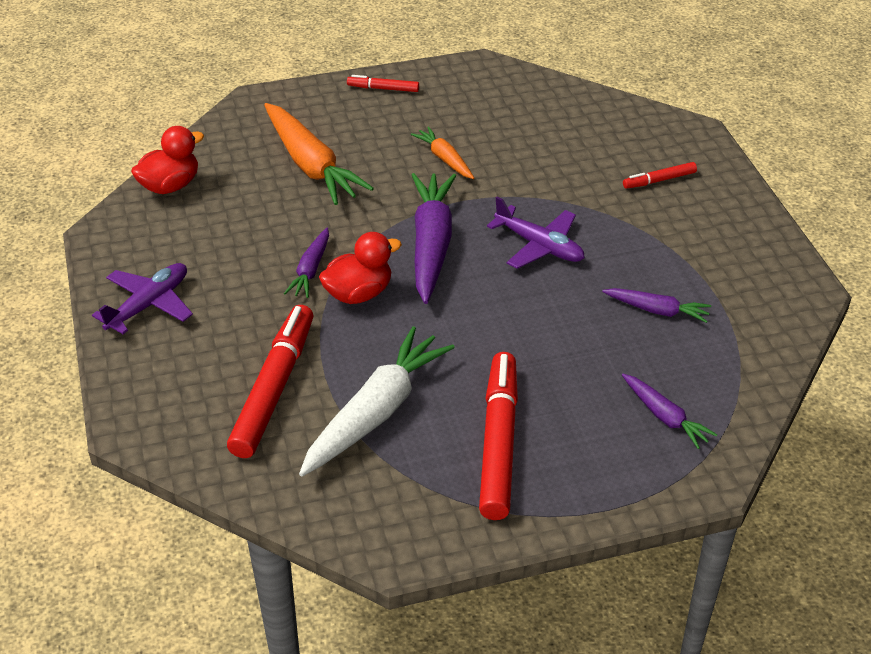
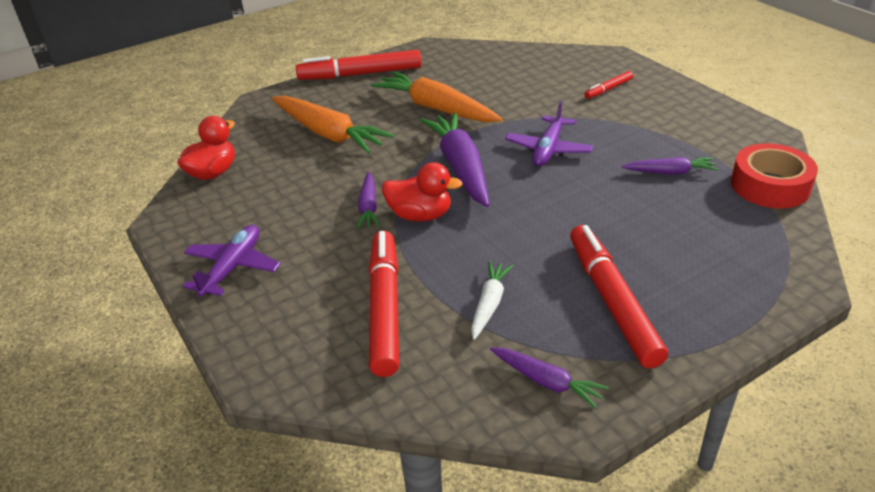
camera: 15 degrees left, 5 degrees down
(359, 293) = (420, 215): red duck -> red duck turned 60 degrees clockwise
(376, 412) = (489, 304): white carrot -> white carrot, size x0.53
(383, 89) = (361, 74): red marker -> red marker, size x2.09
(444, 159) = (436, 108): orange carrot -> orange carrot, size x1.90
(539, 246) = (548, 149): purple plane -> purple plane turned 90 degrees clockwise
(665, 417) = (734, 246): purple carrot -> purple carrot (547, 382)
(757, 356) = (770, 186): none -> red tape

